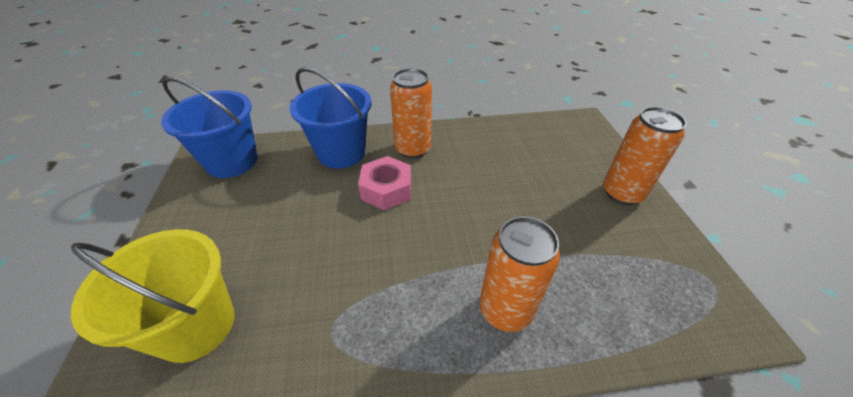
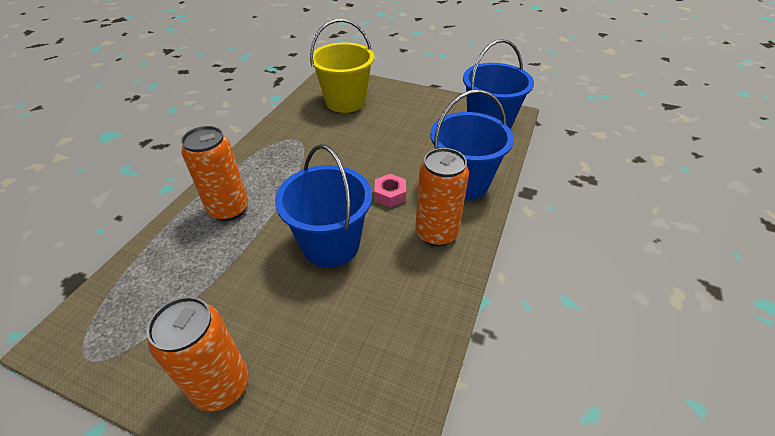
camera: 120 degrees right, 0 degrees up
(386, 189) = (390, 195): pink nut -> pink nut, size x0.66
(474, 199) = (331, 245): none -> blue bucket

